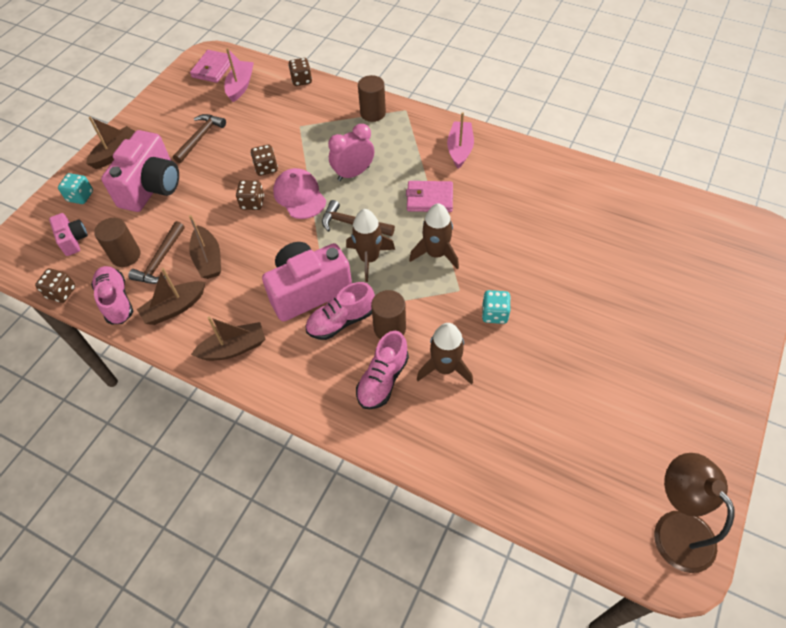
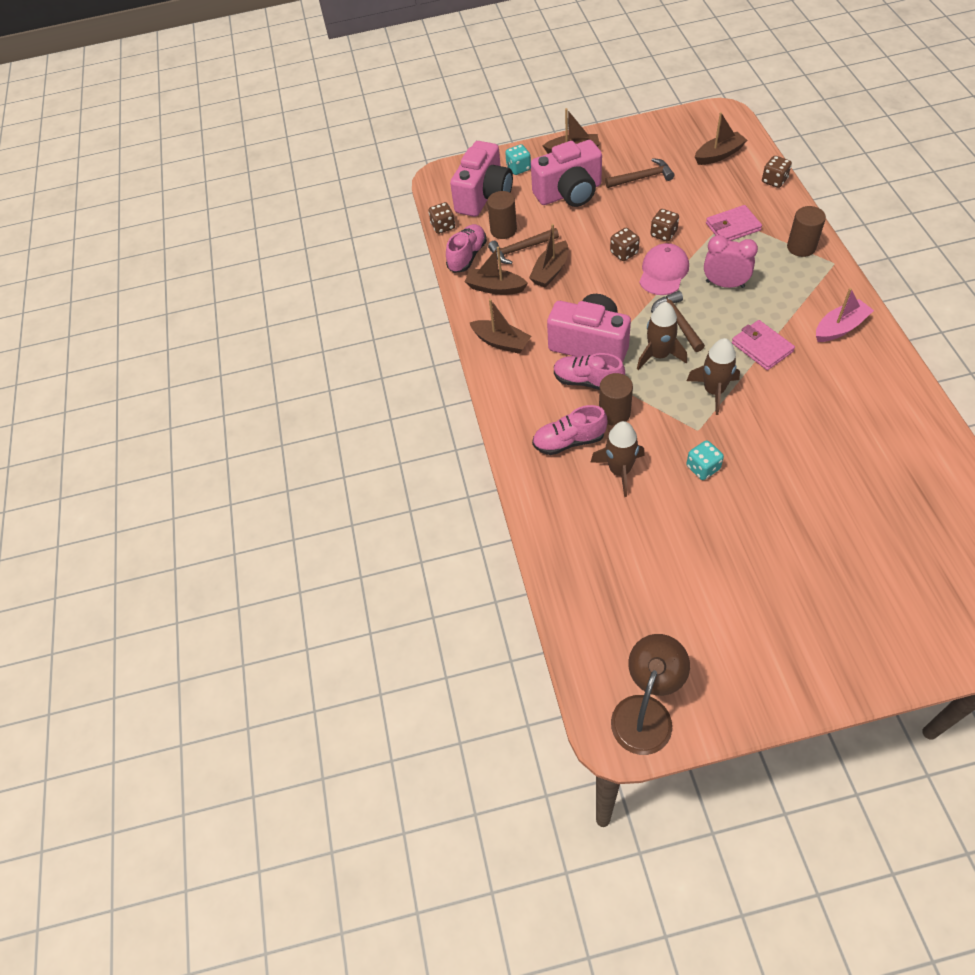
camera: 55 degrees right, 0 degrees up
(73, 240) = (484, 196): pink camera -> pink camera, size x1.98
(213, 69) = (713, 127): pink wallet -> pink wallet (733, 227)
(240, 86) = (719, 155): pink boat -> brown boat

